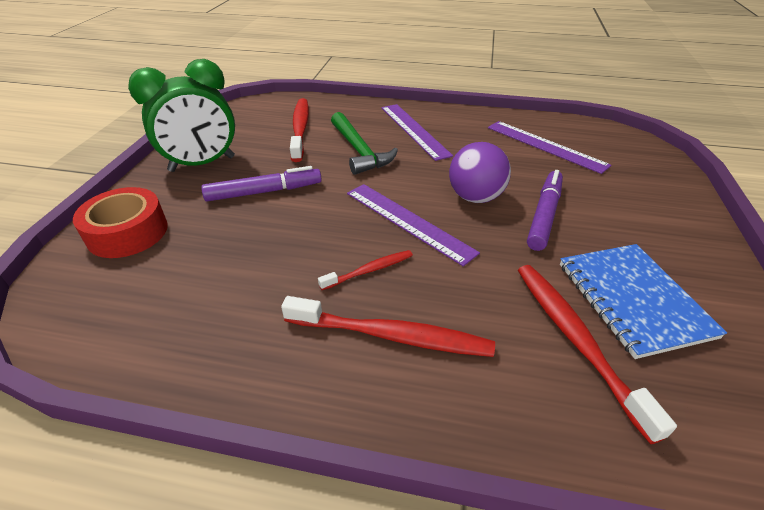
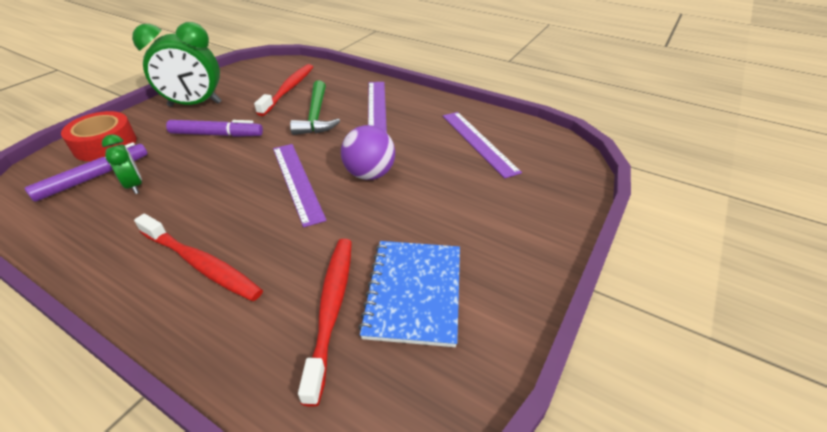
camera: 20 degrees right, 0 degrees up
(218, 271) = (134, 186): none -> green clock
(369, 270) = (232, 212): red toothbrush -> none
(544, 215) = (412, 202): purple marker -> purple marker (94, 177)

